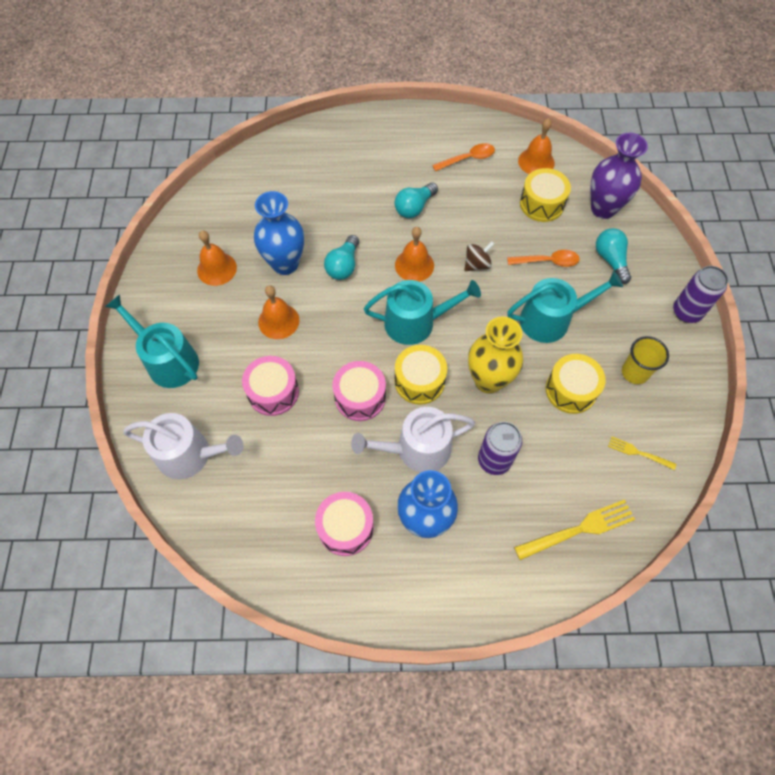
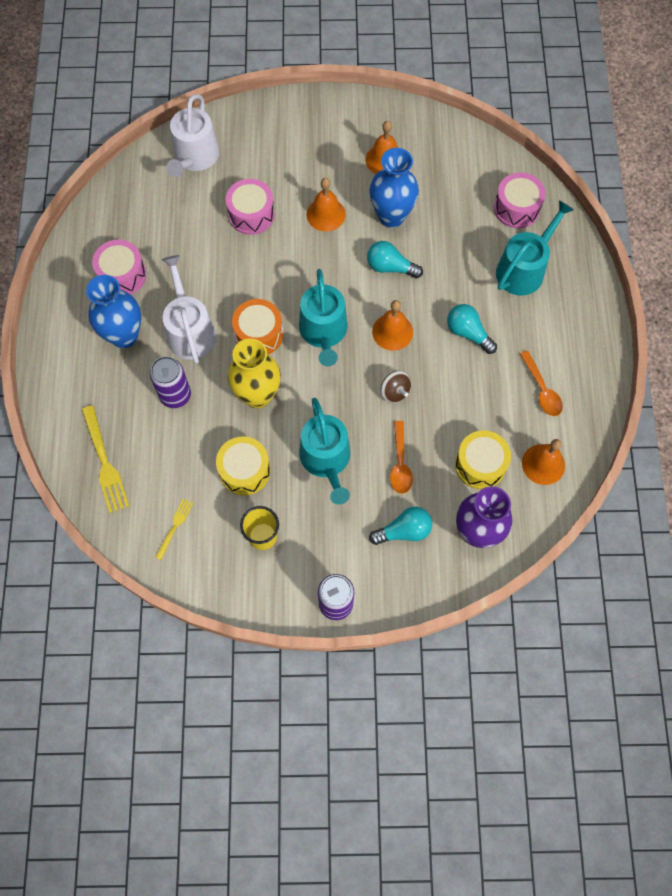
camera: 90 degrees right, 5 degrees up
(168, 360) = (285, 132): turquoise watering can -> turquoise watering can (524, 269)
(360, 397) = (243, 284): pink drum -> pink drum (516, 208)
(419, 381) = (259, 334): yellow drum -> orange drum

